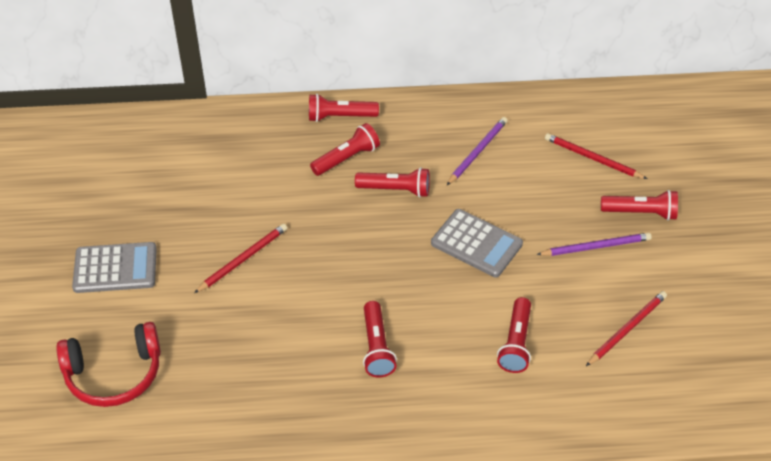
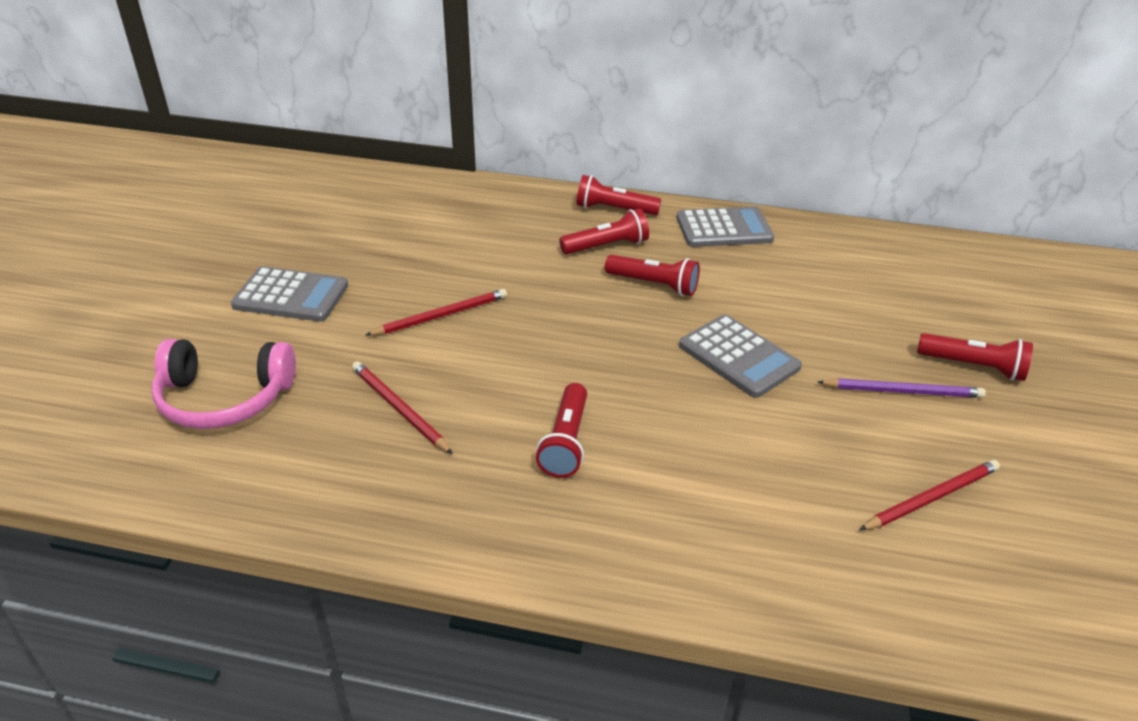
camera: 15 degrees right, 10 degrees down
(114, 374) = (224, 398): red headphones -> pink headphones
(434, 118) = (724, 229): none -> grey calculator
(477, 152) = (768, 268): purple pencil -> none
(516, 343) = (761, 479): red flashlight -> none
(592, 158) = (915, 299): red pencil -> red pencil (399, 408)

